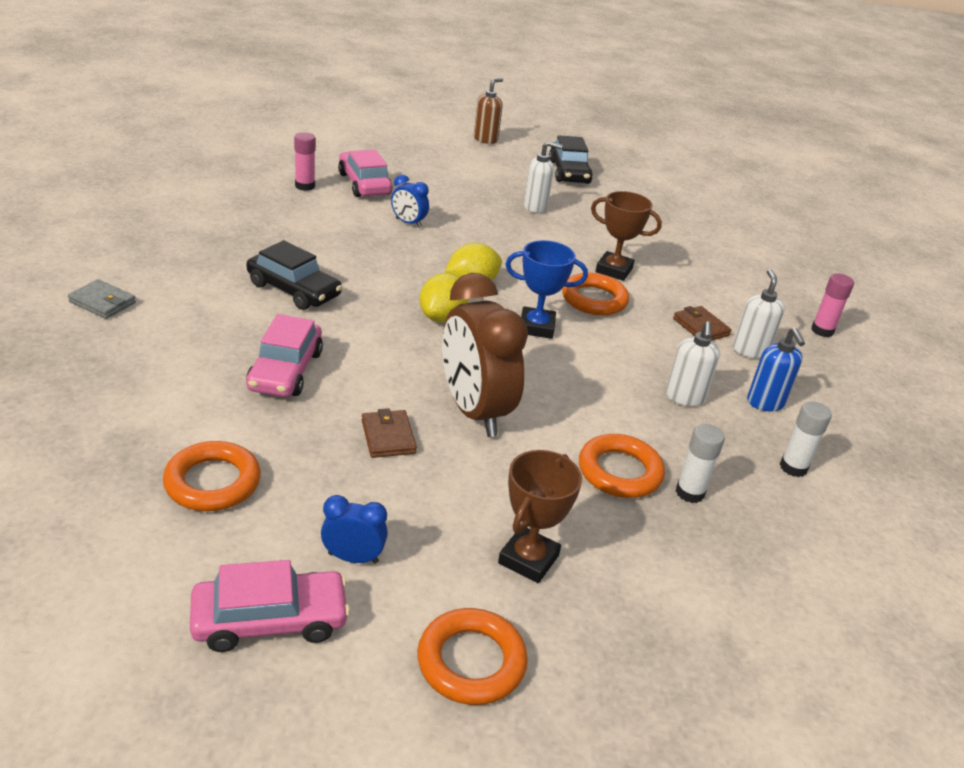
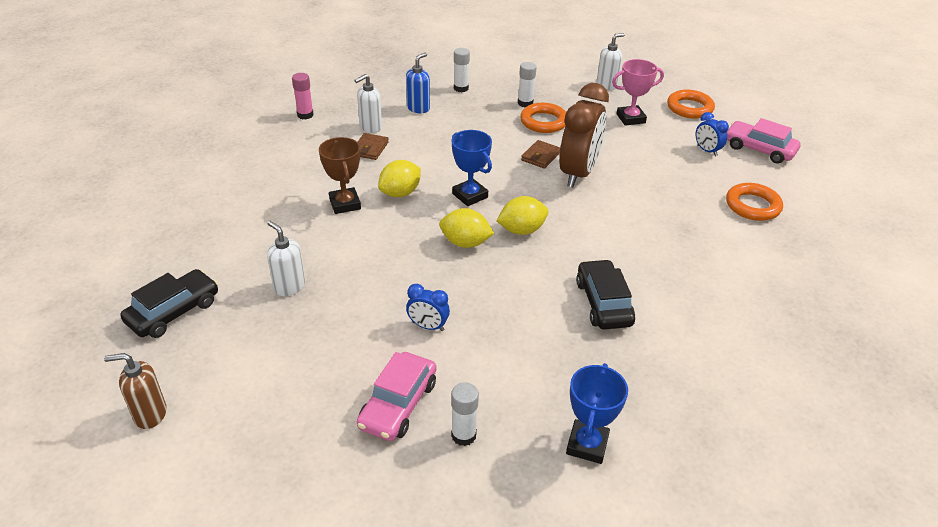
camera: 130 degrees left, 5 degrees up
(102, 302) = (765, 364): grey wallet -> none
(218, 208) = (587, 445): none -> blue trophy
(285, 371) = (665, 244): pink car -> none
(305, 186) = (463, 435): pink glue stick -> white glue stick
(388, 437) = (640, 184): brown wallet -> brown wallet (540, 156)
(408, 223) = (428, 326): blue clock -> blue clock turned 120 degrees clockwise
(528, 559) = (630, 118): brown trophy -> pink trophy
(594, 299) = (400, 193): orange ring -> yellow lemon
(685, 398) = (454, 128): white soap dispenser -> white soap dispenser (607, 85)

